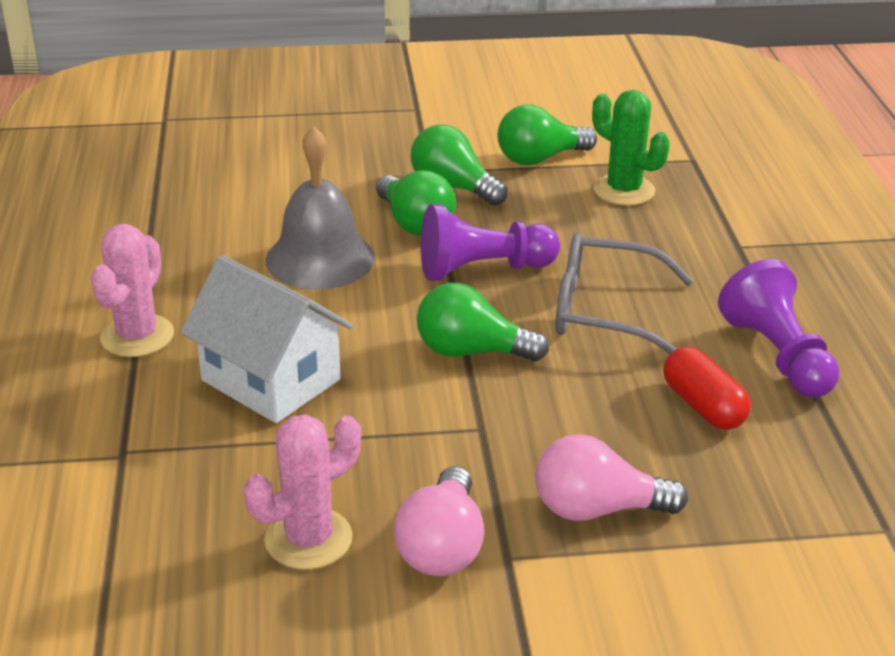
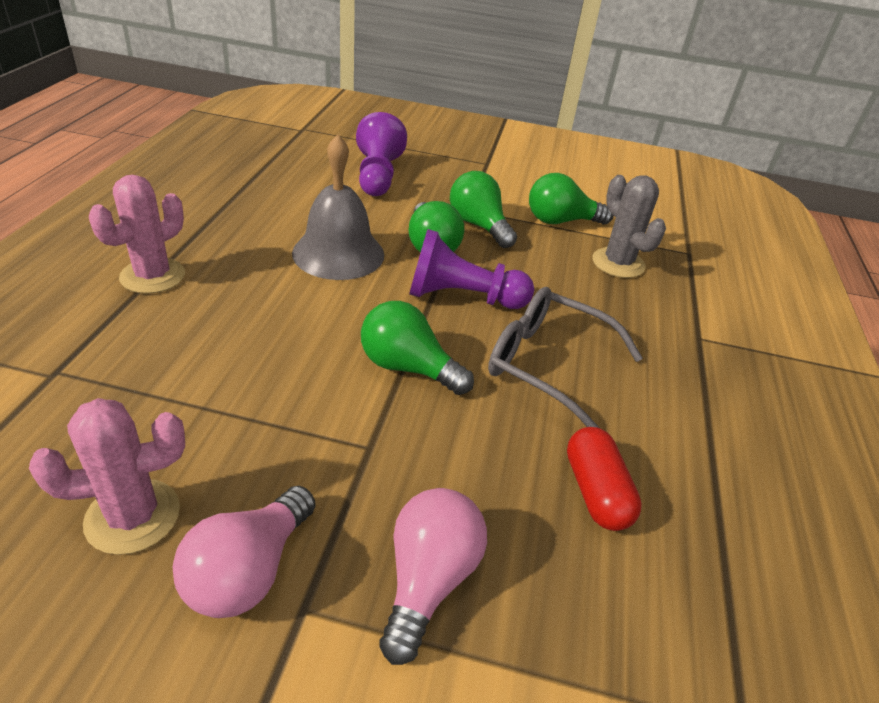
camera: 15 degrees right, 5 degrees up
(271, 380) = (223, 344): white house -> none
(597, 509) = (428, 580): pink light bulb -> pink light bulb turned 90 degrees clockwise
(624, 190) = (618, 263): green cactus -> grey cactus
(777, 356) = (694, 458): purple pawn -> purple pawn (378, 176)

